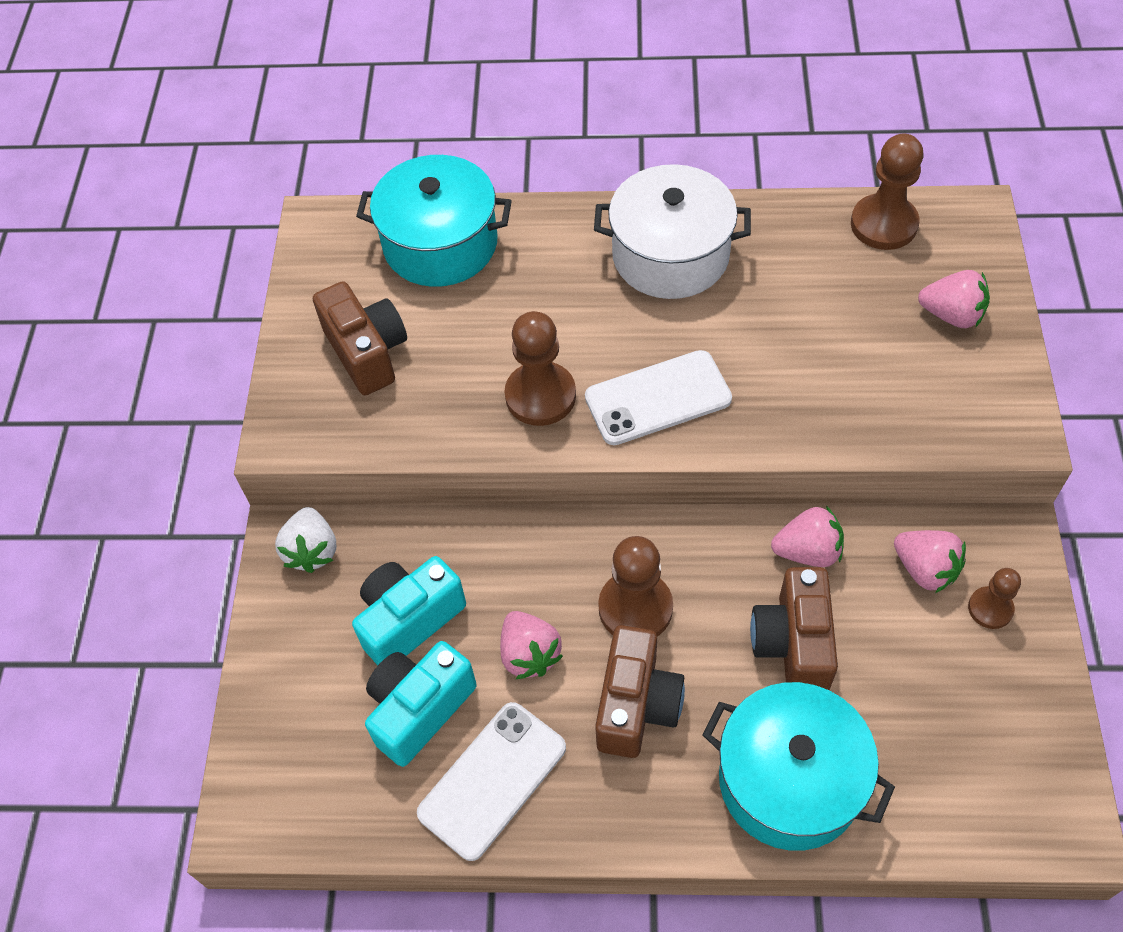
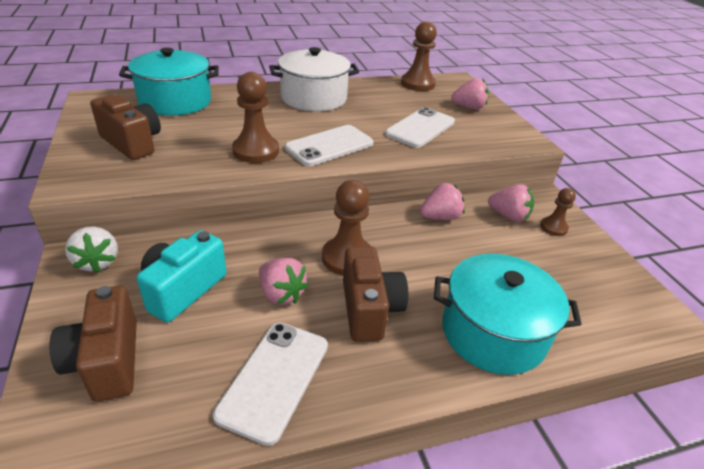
camera: 25 degrees left, 20 degrees down
(419, 709) = (201, 343): turquoise camera -> none
(793, 644) = (455, 260): brown camera -> brown camera (107, 361)
(831, 368) = (420, 128): none -> white phone

